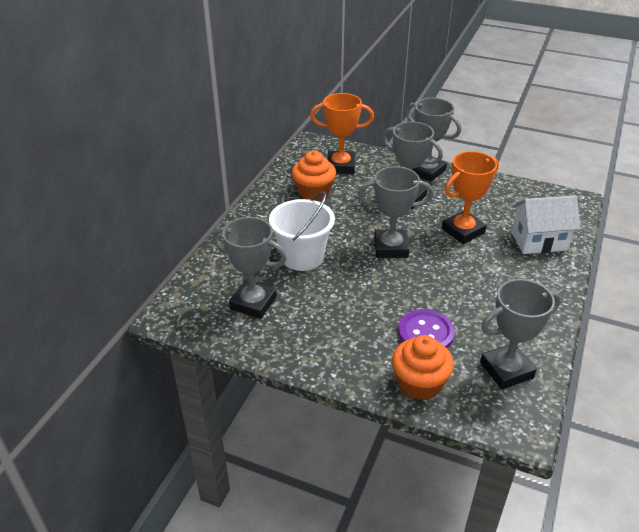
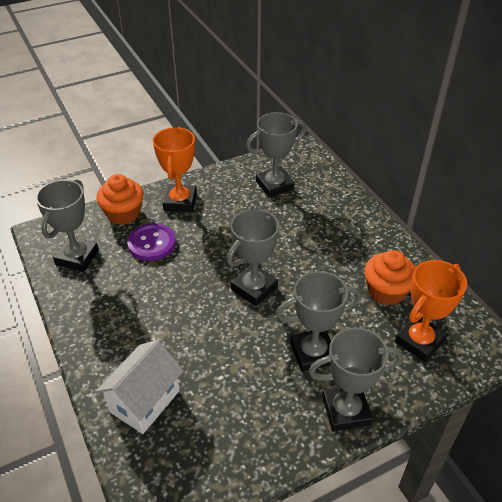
camera: 130 degrees right, 5 degrees up
(302, 257) = (298, 232): white bucket -> none
(463, 231) = (221, 354): orange trophy -> orange trophy (180, 201)

